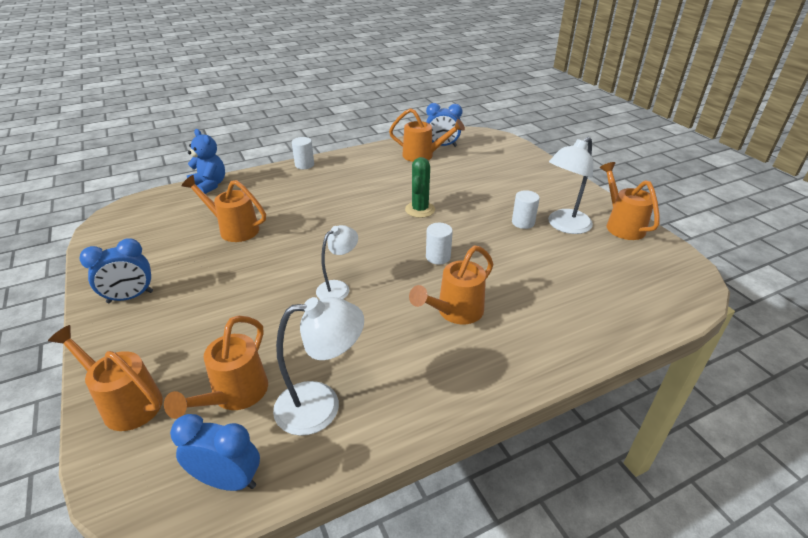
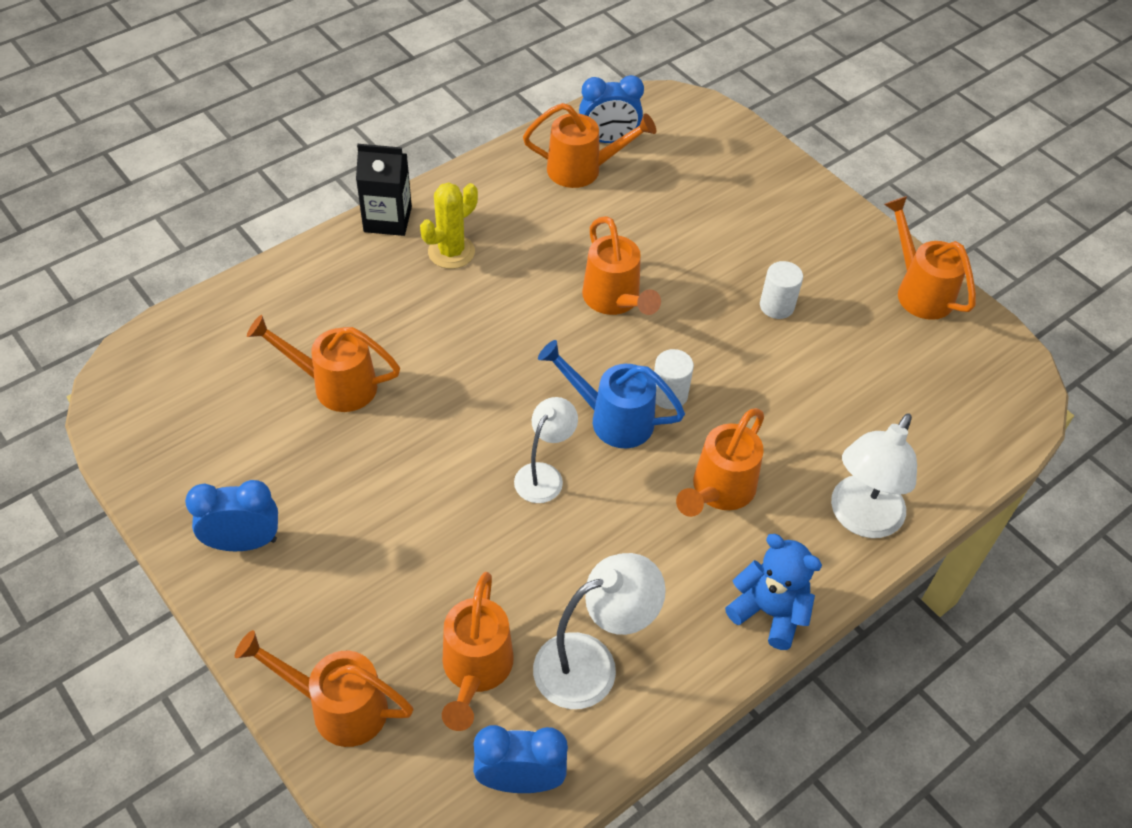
camera: 15 degrees left, 15 degrees up
(130, 297) = (243, 542): blue clock -> blue clock turned 150 degrees counterclockwise
(209, 185) = (244, 292): blue teddy bear -> blue teddy bear (769, 612)
(304, 165) = (387, 219): white cylinder -> black carton
(332, 180) = (451, 252): none -> yellow cactus
(396, 264) = (612, 419): none -> blue watering can
(420, 210) = (615, 300): green cactus -> orange watering can
(564, 226) = (837, 304): white lamp -> white lamp (860, 519)

